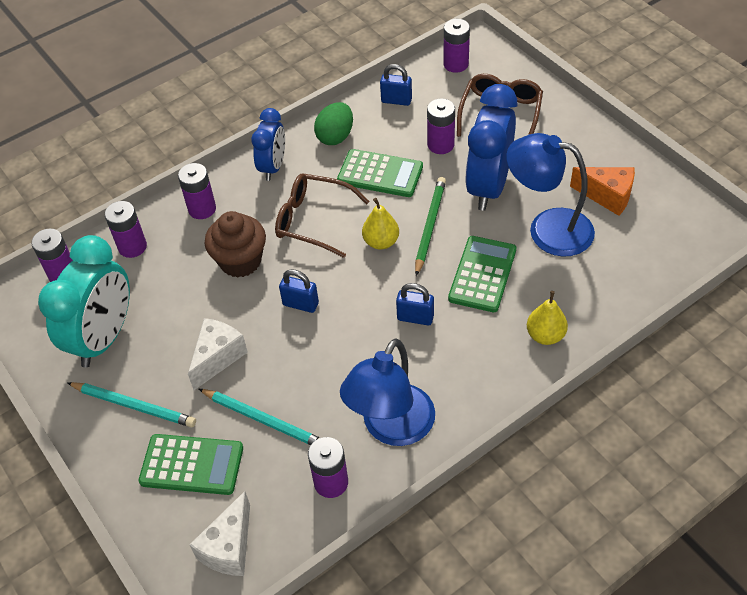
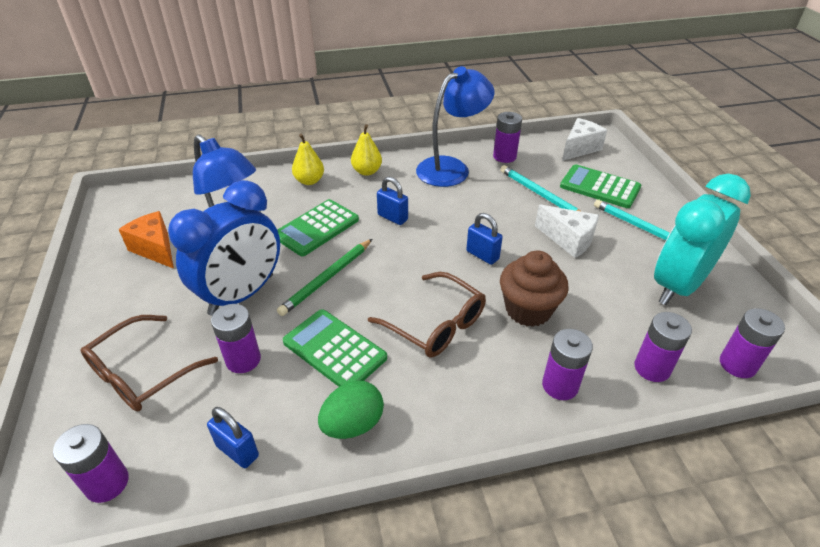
camera: 160 degrees left, 10 degrees down
(218, 357) = (568, 240): white cheese -> white cheese turned 105 degrees counterclockwise
(273, 167) = (453, 410): blue clock -> none
(381, 242) = (381, 280): yellow pear -> yellow pear (367, 171)

